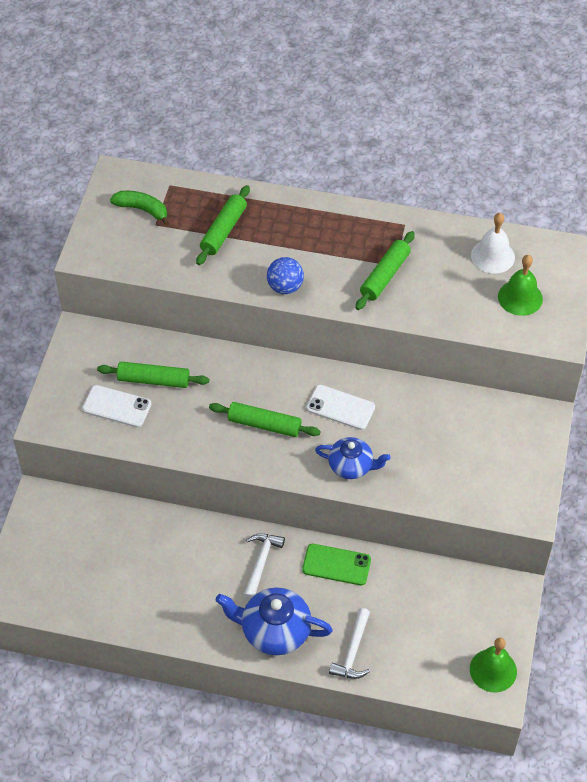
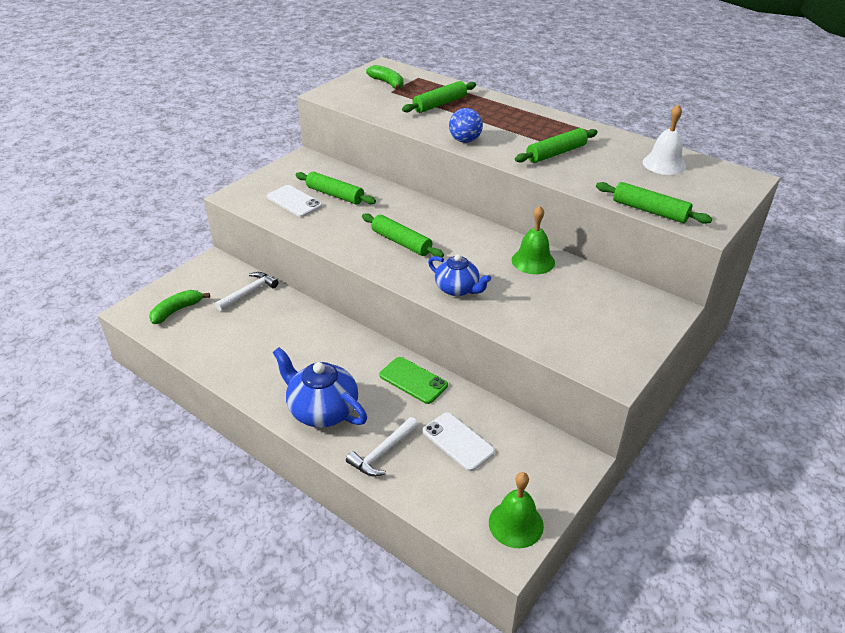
camera: 25 degrees right, 15 degrees down
(51, 576) = (177, 311): none -> green banana
(261, 563) = (348, 357): white hammer -> white hammer (249, 292)
(340, 408) = (474, 250): white phone -> white phone (458, 441)
(506, 333) = (650, 210): none -> green rolling pin
(520, 297) = (677, 193): green bell -> green bell (533, 261)

